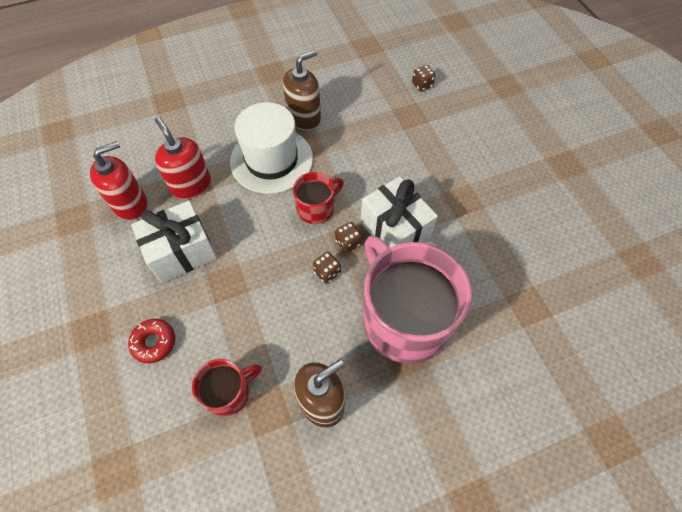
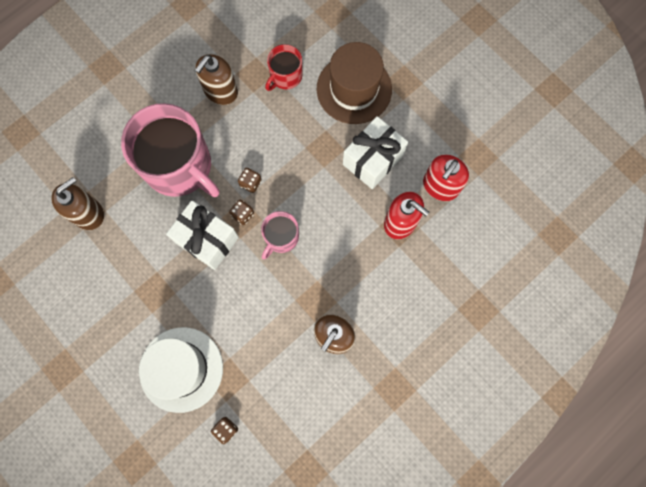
camera: 160 degrees right, 15 degrees up
(154, 342) = (354, 89): red donut -> brown hat
(271, 160) = (342, 274): white hat -> white hat (181, 369)
(316, 208) = (281, 238): red mug -> pink mug
(525, 300) = (88, 213): none -> brown soap dispenser

